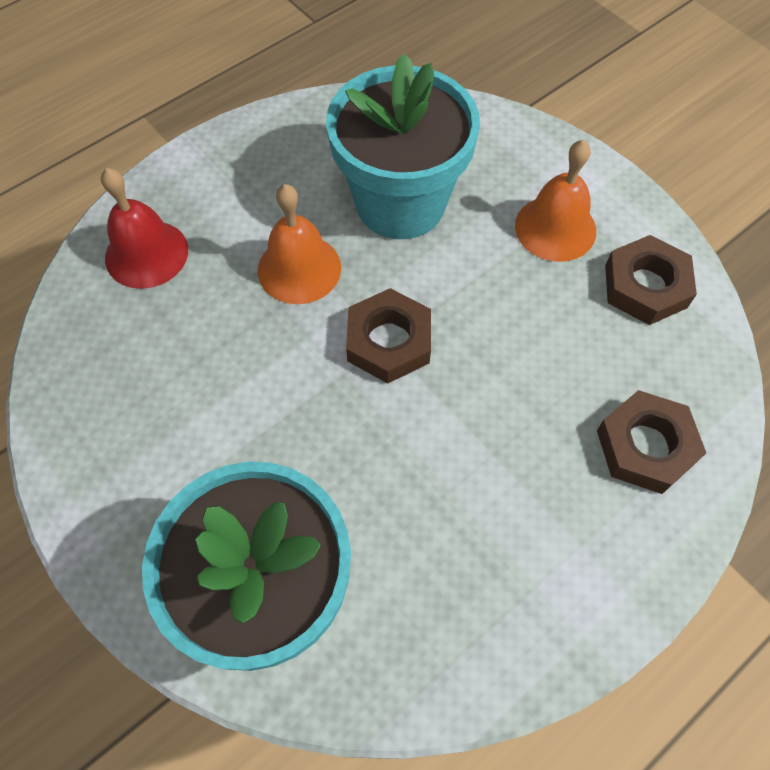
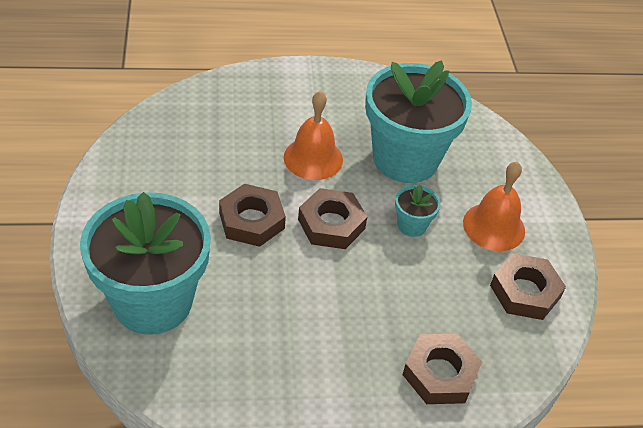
camera: 30 degrees right, 15 degrees down
(146, 254) = (235, 103): red bell -> none
(296, 399) = (252, 220): none -> brown nut
(474, 284) = (412, 225): none -> turquoise flower pot

